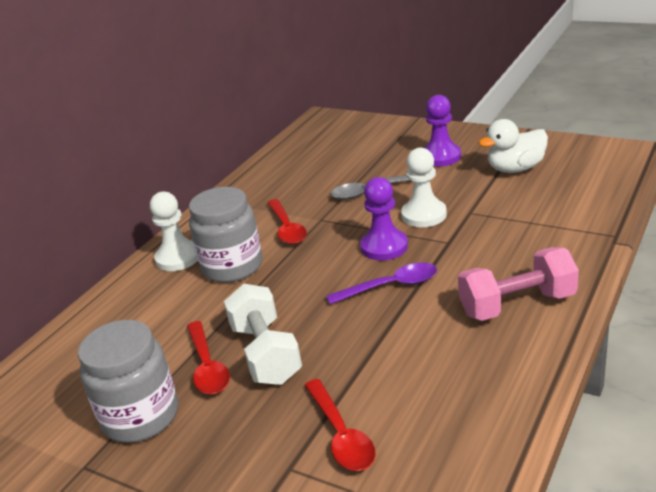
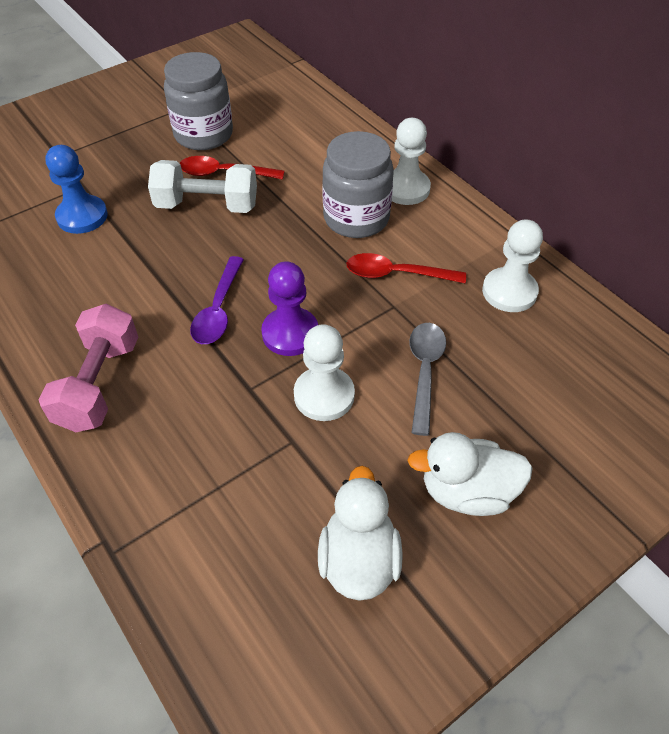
camera: 110 degrees right, 20 degrees up
(272, 187) = (509, 292): none -> white pawn
(341, 434) = (82, 216): red spoon -> blue pawn
(441, 157) = (467, 492): purple pawn -> white duck

